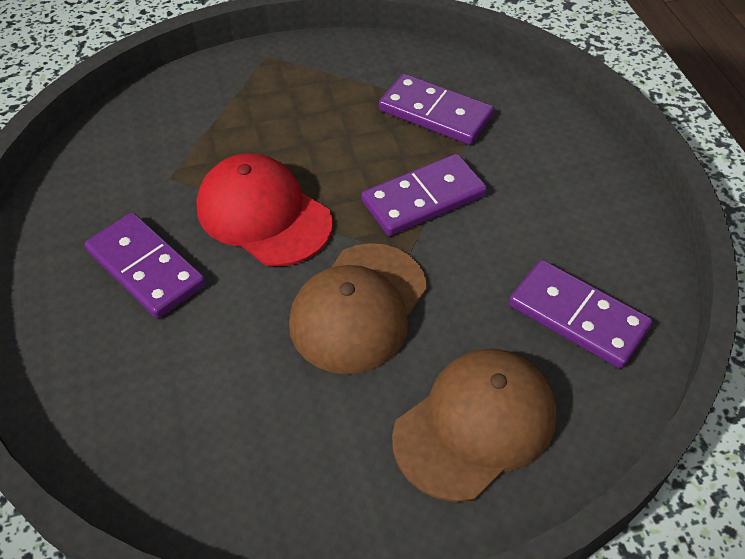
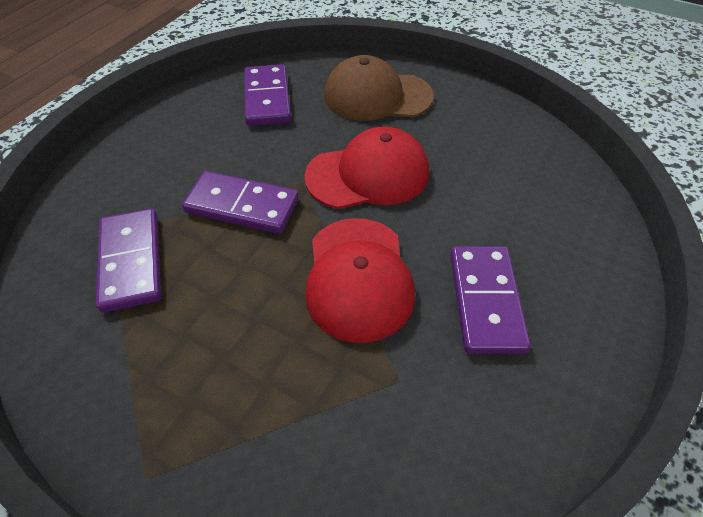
camera: 135 degrees left, 0 degrees up
(359, 308) = (368, 174): brown cap -> red cap

